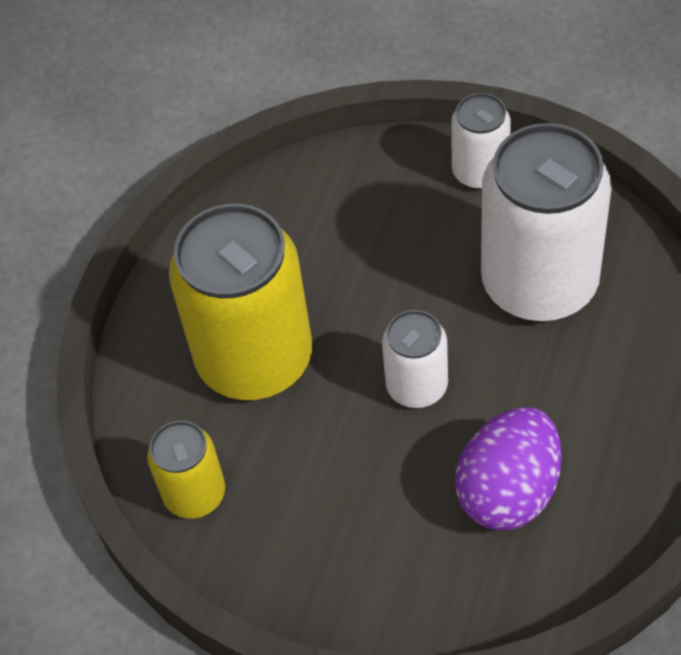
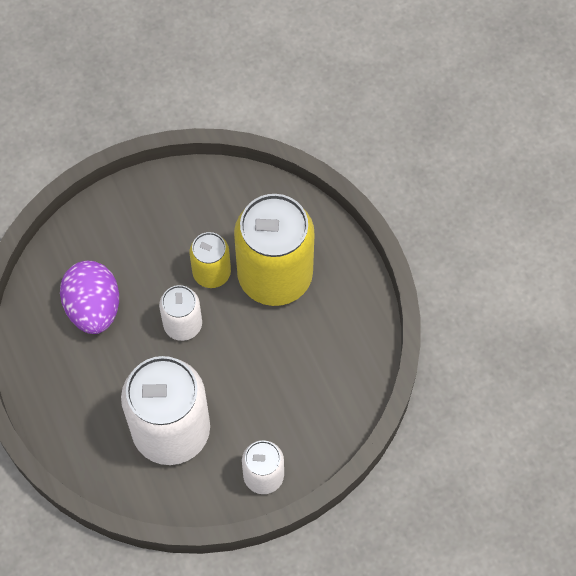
camera: 130 degrees right, 10 degrees up
(194, 494) = (235, 194): yellow can -> yellow can (211, 273)

